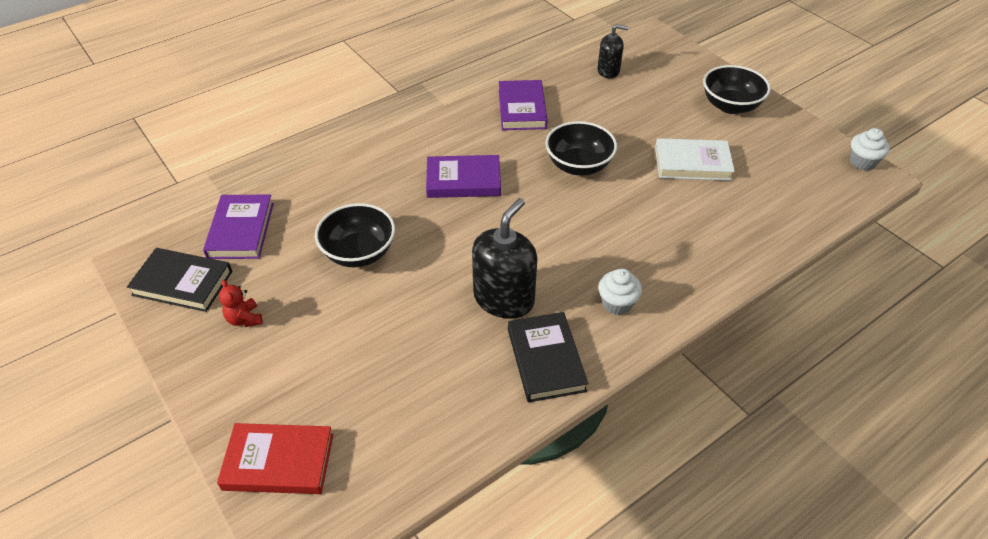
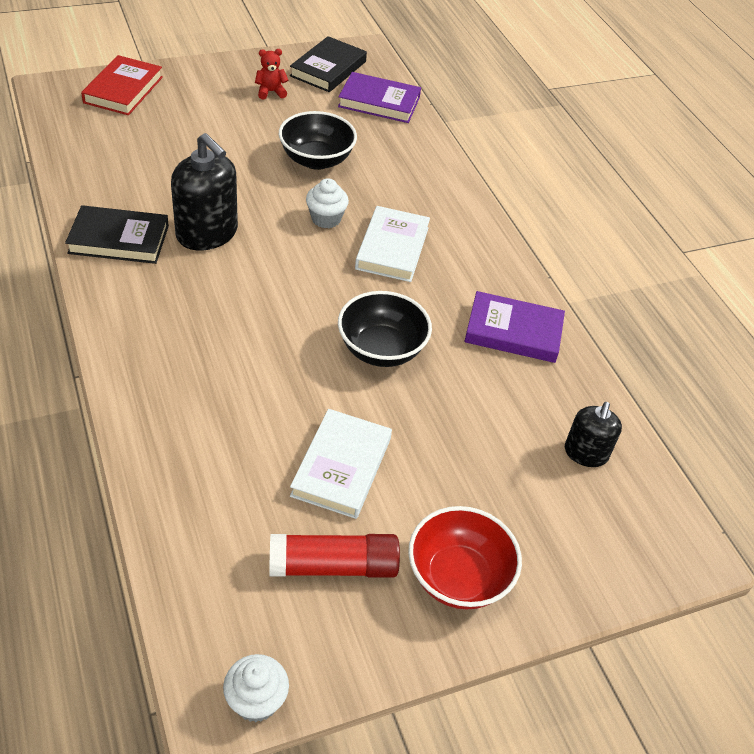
camera: 100 degrees right, 0 degrees up
(463, 180) = (392, 248): purple book -> white book
(617, 303) = (152, 308): white cupcake -> white cupcake (326, 219)
(730, 106) = (458, 577): black bowl -> red bowl
(763, 152) = (333, 566): none -> red glue stick

